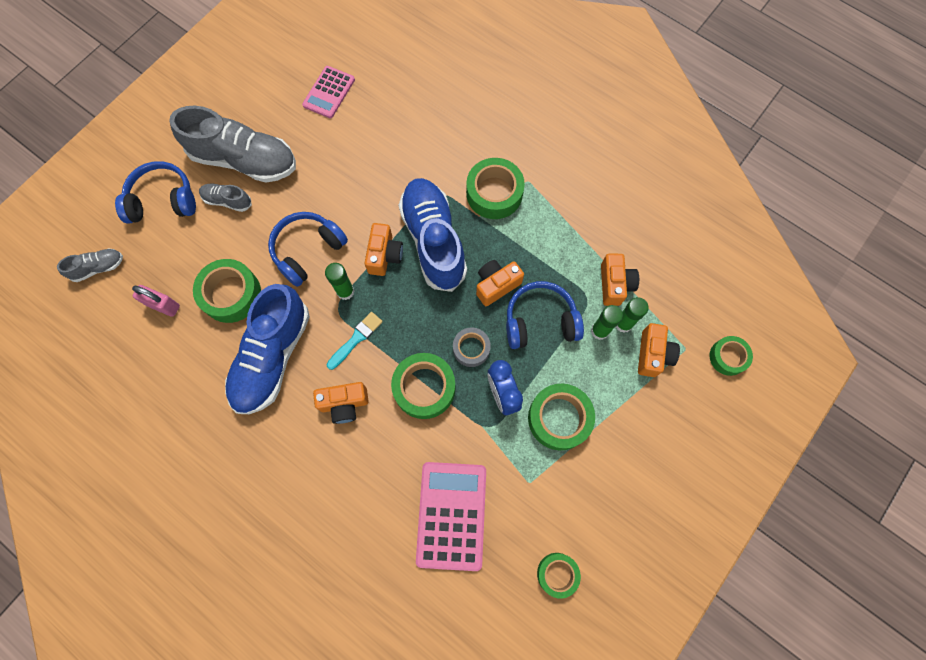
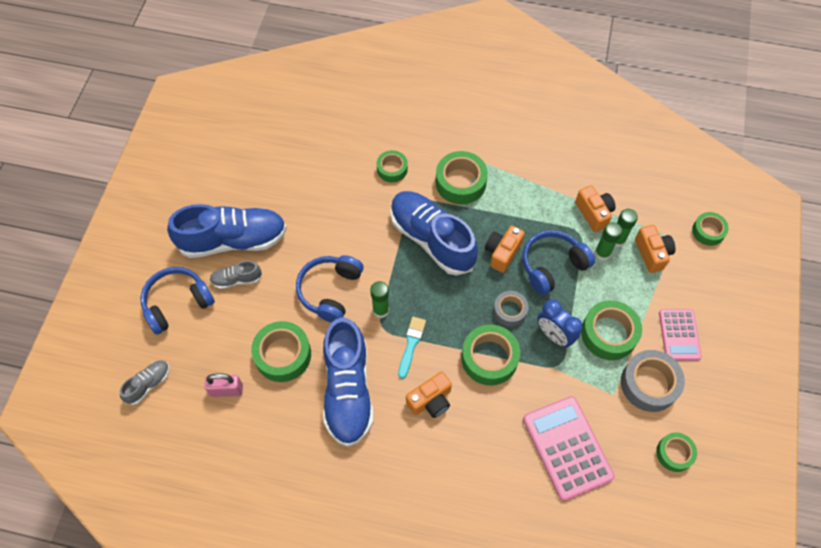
camera: 25 degrees left, 10 degrees down
(244, 160) = (233, 240): grey shoe -> blue shoe
(329, 92) = (277, 157): pink calculator -> pink calculator (679, 335)
(384, 255) = (398, 268): orange camera -> none
(433, 151) = (392, 169): none -> green tape
(572, 490) = (649, 384): none -> grey tape

